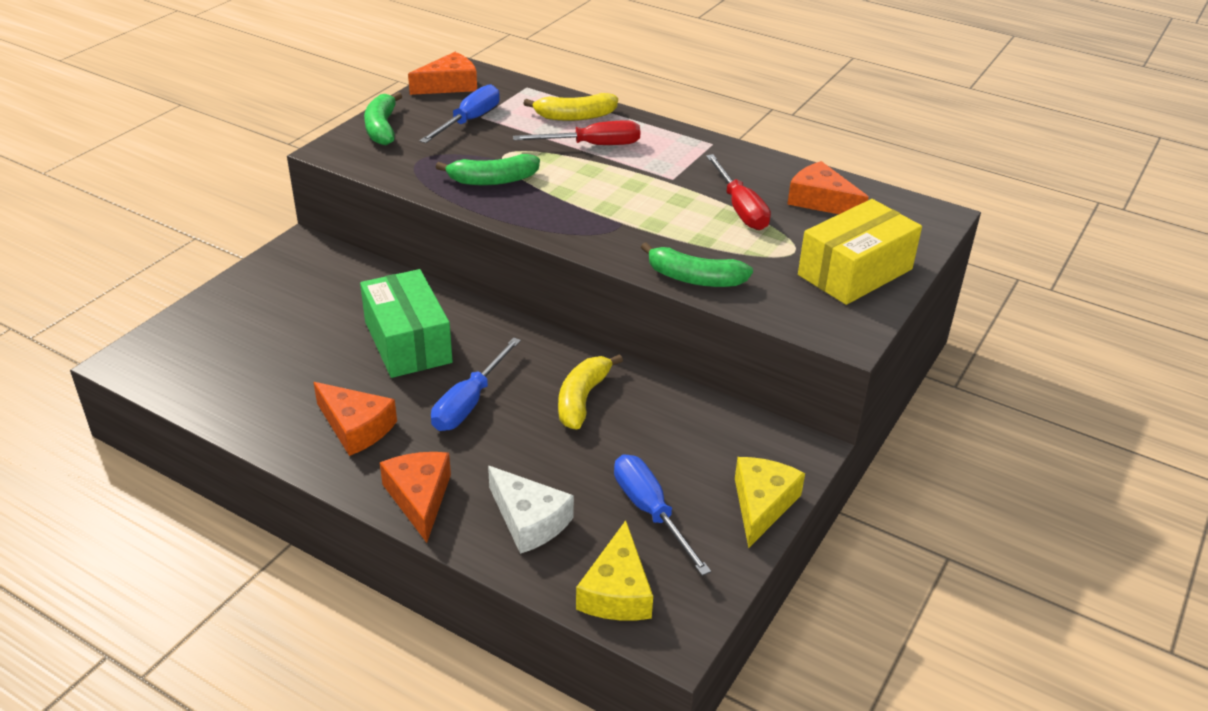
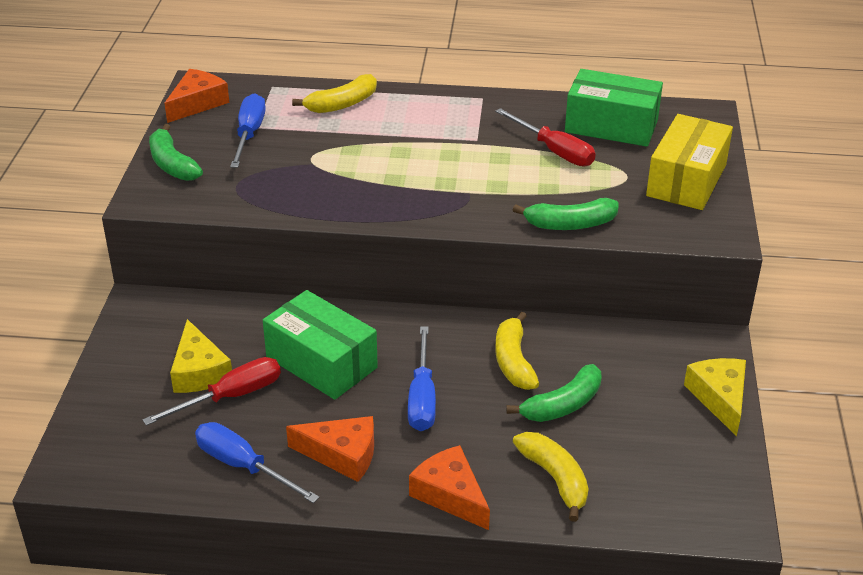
camera: 25 degrees left, 0 degrees up
(492, 180) = (323, 186): green banana -> green banana (562, 405)
(529, 520) = (555, 479): white cheese -> yellow banana
(593, 145) = (382, 128): red screwdriver -> red screwdriver (231, 396)
(617, 591) = (668, 508): yellow cheese -> yellow cheese (199, 371)
(650, 511) = (642, 435): blue screwdriver -> blue screwdriver (243, 466)
(821, 201) = (611, 126): orange cheese -> green box

